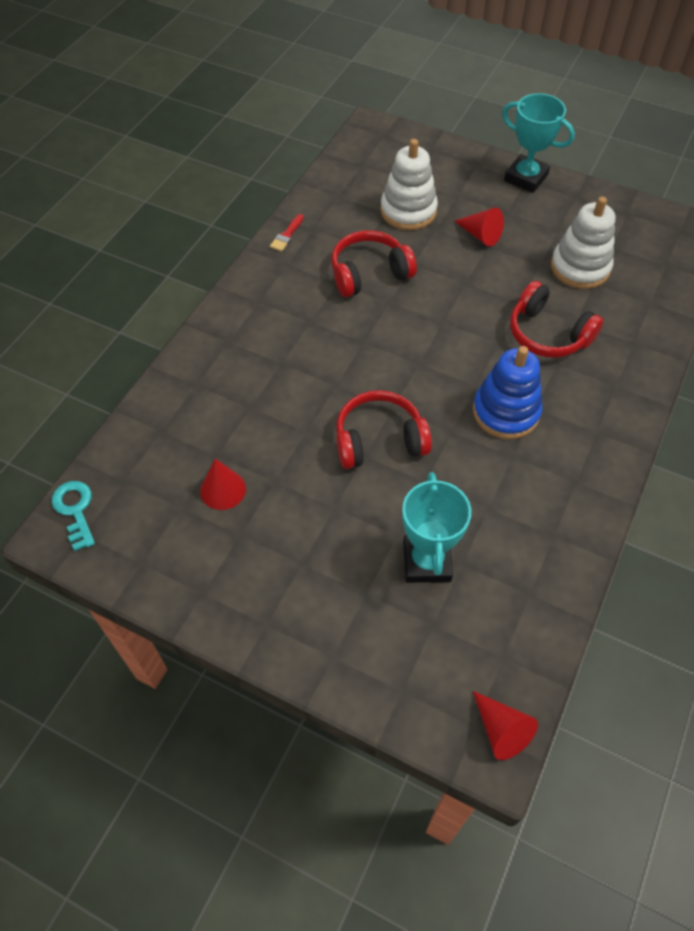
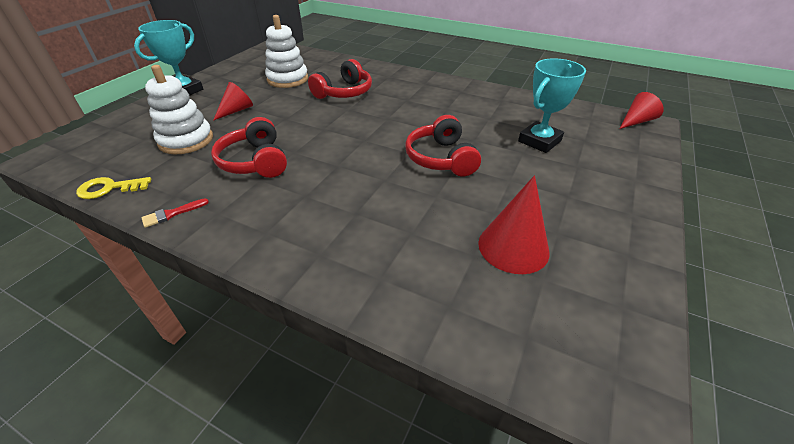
camera: 90 degrees left, 15 degrees down
(75, 510) = (587, 388): turquoise key -> none
(223, 490) = (513, 247): red cone -> red cone, size x1.52
(287, 235) = (172, 214): red brush -> red brush turned 120 degrees clockwise
(324, 185) = (109, 188): none -> yellow key
(427, 561) = (539, 141): turquoise trophy -> turquoise trophy turned 45 degrees counterclockwise
(506, 412) = (410, 109): blue stacking toy -> none

